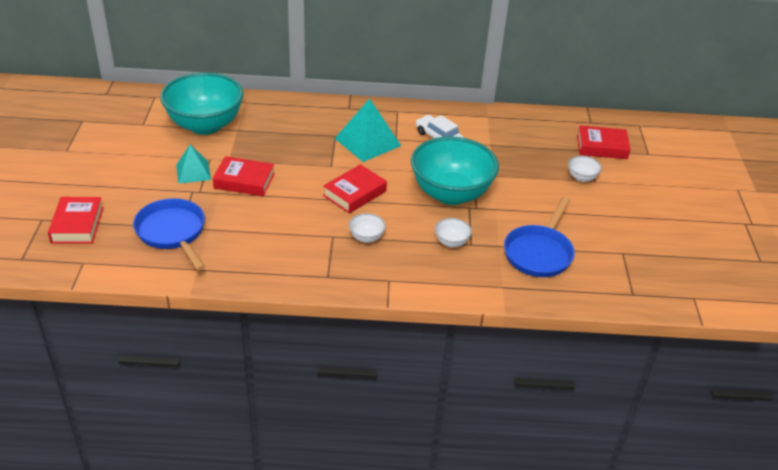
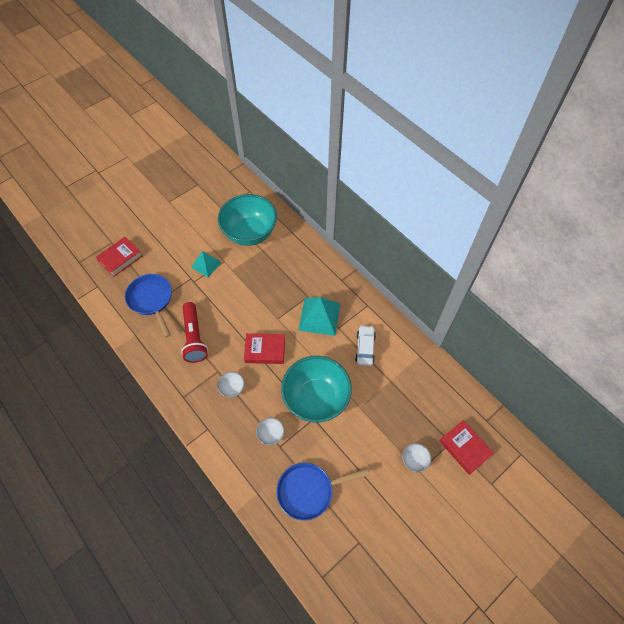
camera: 50 degrees right, 20 degrees up
(172, 232) = (151, 300): blue pan -> blue pan turned 45 degrees counterclockwise
(244, 181) = (222, 292): red book -> none
(269, 229) = (194, 338): none -> red flashlight

